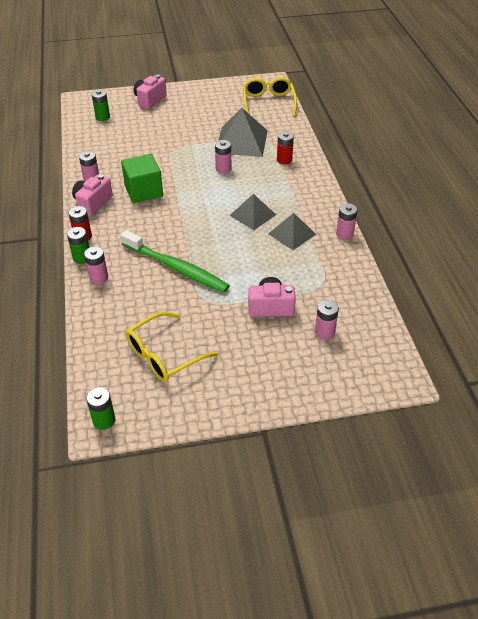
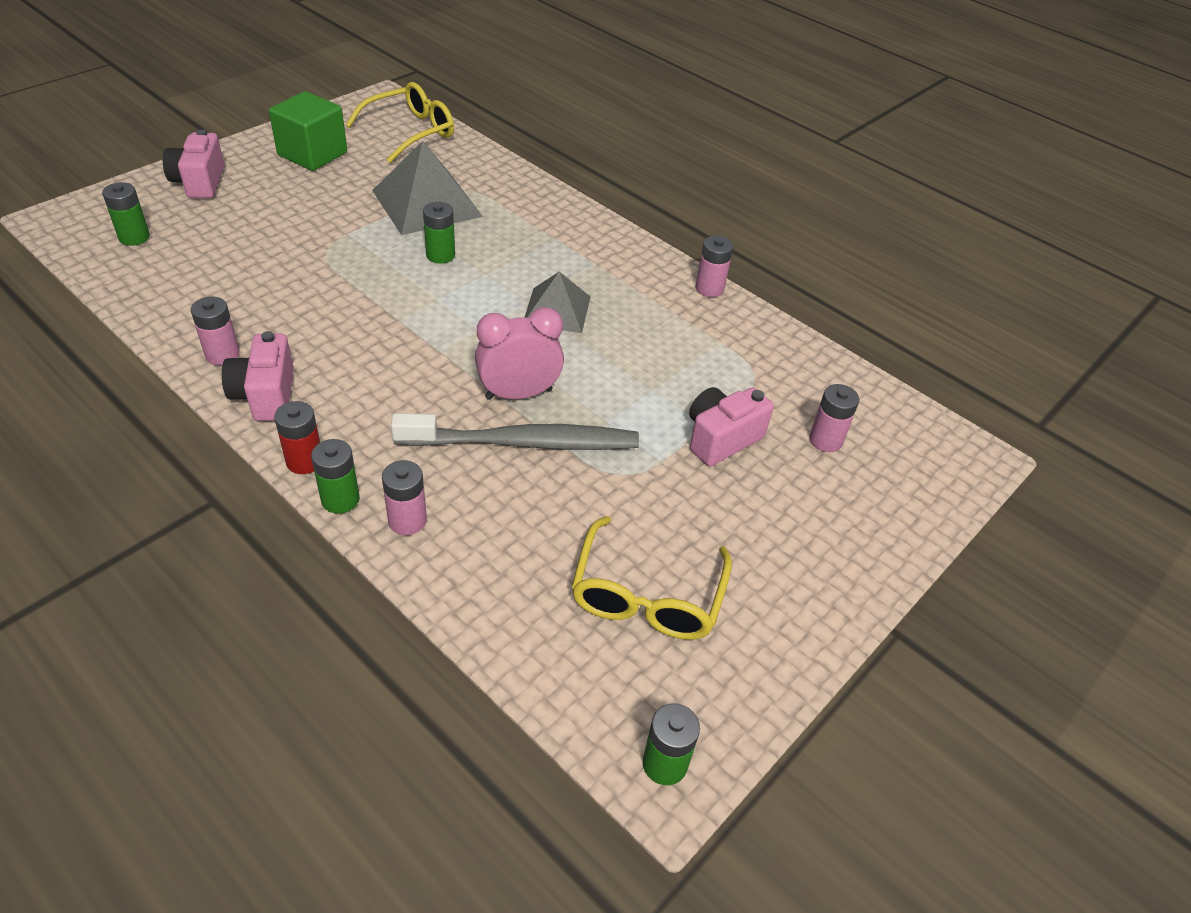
camera: 40 degrees left, 0 degrees up
(144, 191) = (341, 339): green cube -> green cube (312, 154)
(176, 268) = (523, 443): green toothbrush -> grey toothbrush
(195, 246) = (519, 394): none -> pink clock
(223, 169) = (440, 255): pink battery -> green battery
(268, 102) = (410, 132): yellow glasses -> yellow glasses turned 90 degrees clockwise
(284, 160) = (520, 211): red battery -> none
(292, 234) = (641, 316): grey pyramid -> none

